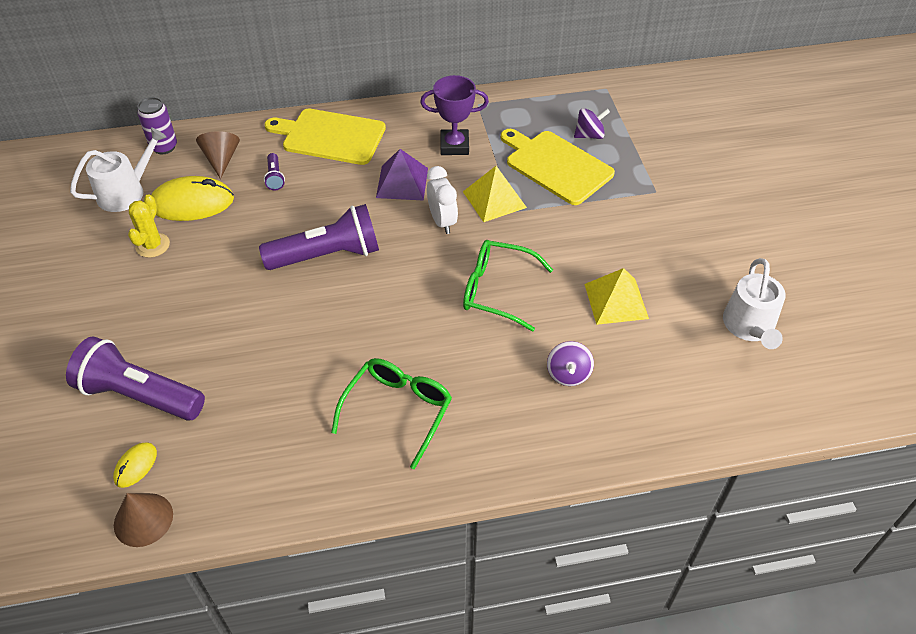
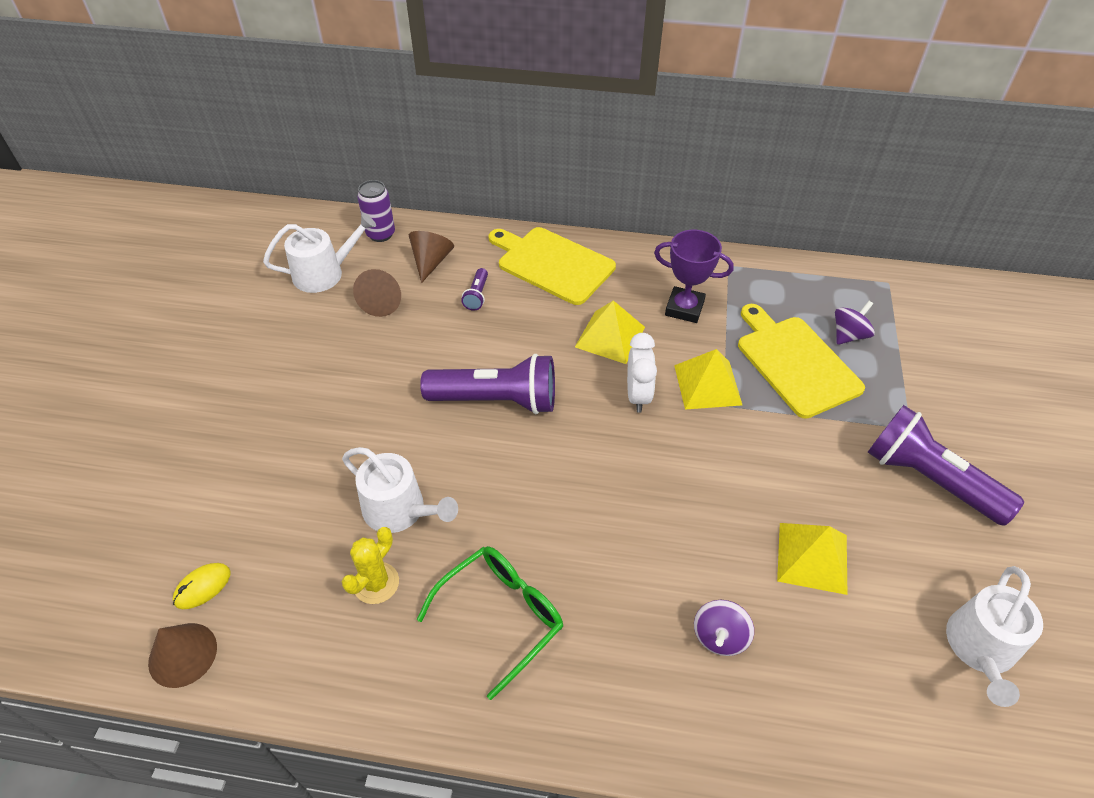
camera: 20 degrees right, 0 degrees up
(139, 395) = (241, 505): purple flashlight -> purple flashlight (929, 479)
(152, 245) = (325, 338): yellow cactus -> yellow cactus (376, 583)
(192, 203) = (382, 302): yellow mouse -> brown cone
(281, 360) = (400, 510): none -> white watering can
(402, 182) = (610, 337): purple pyramid -> yellow pyramid
(497, 290) = (671, 499): green glasses -> none
(589, 135) = (848, 335): purple spinning top -> purple spinning top turned 45 degrees counterclockwise

